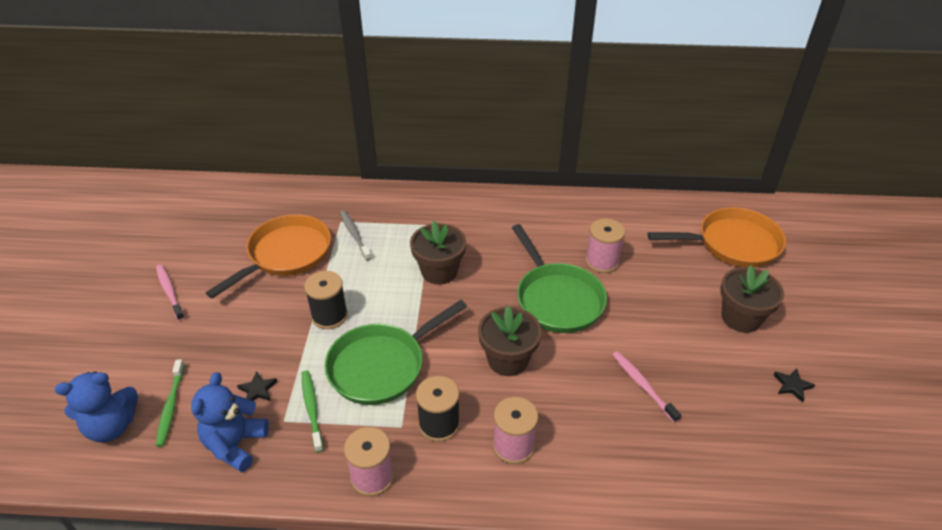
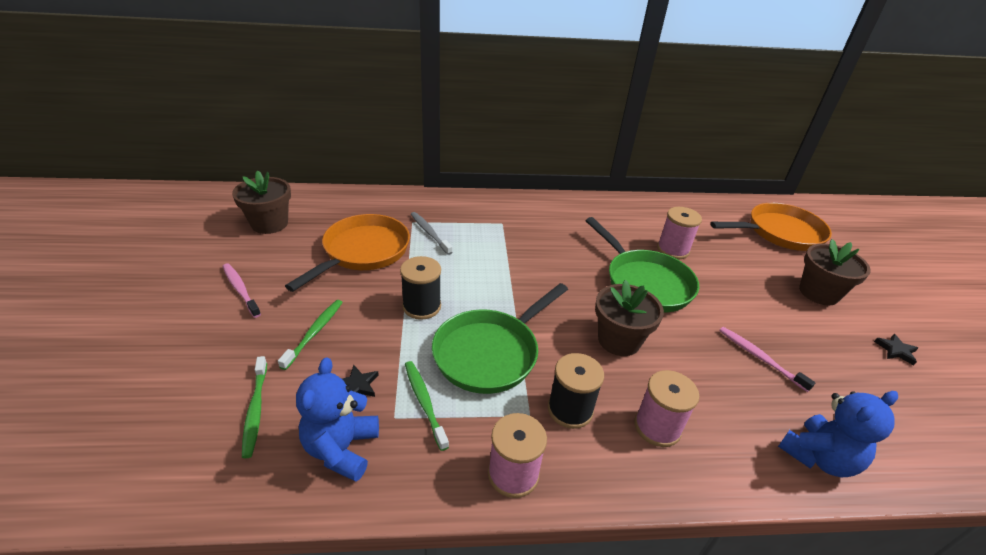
camera: 10 degrees left, 5 degrees down
(112, 426) = (182, 438): blue teddy bear -> blue teddy bear (818, 457)
(229, 337) = (315, 332): none -> green toothbrush
(439, 271) = (523, 262): brown flower pot -> brown flower pot (269, 224)

